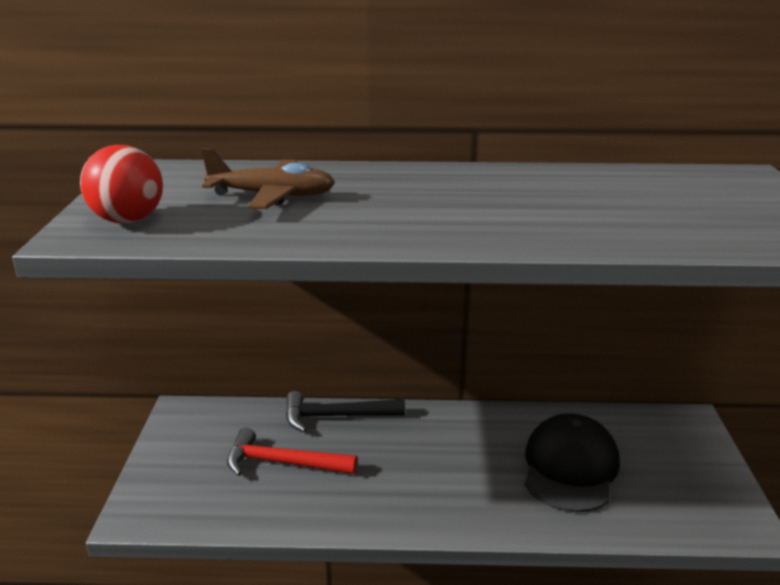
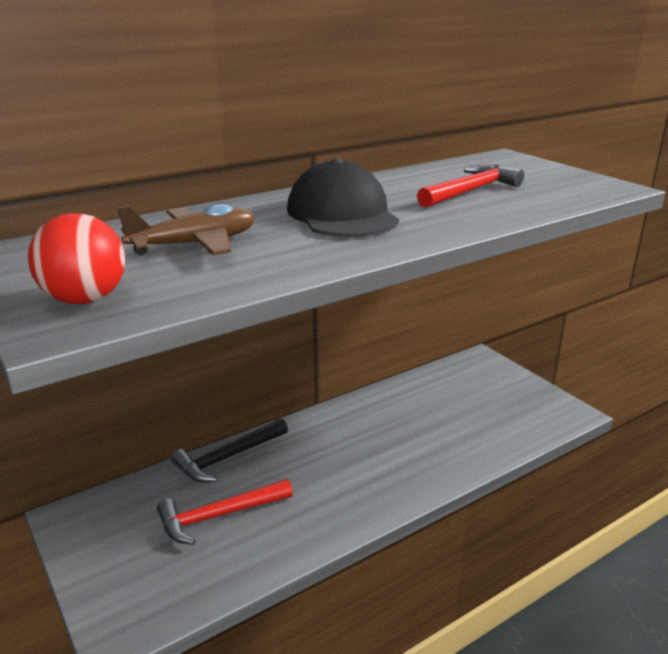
camera: 35 degrees left, 0 degrees up
(570, 467) = (439, 421): black cap -> black cap (342, 214)
(623, 206) = (470, 191): none -> red hammer

